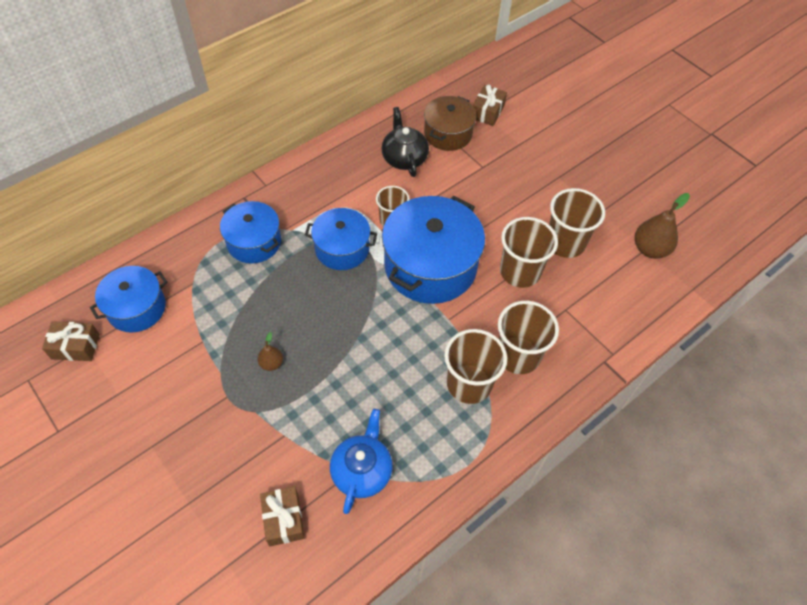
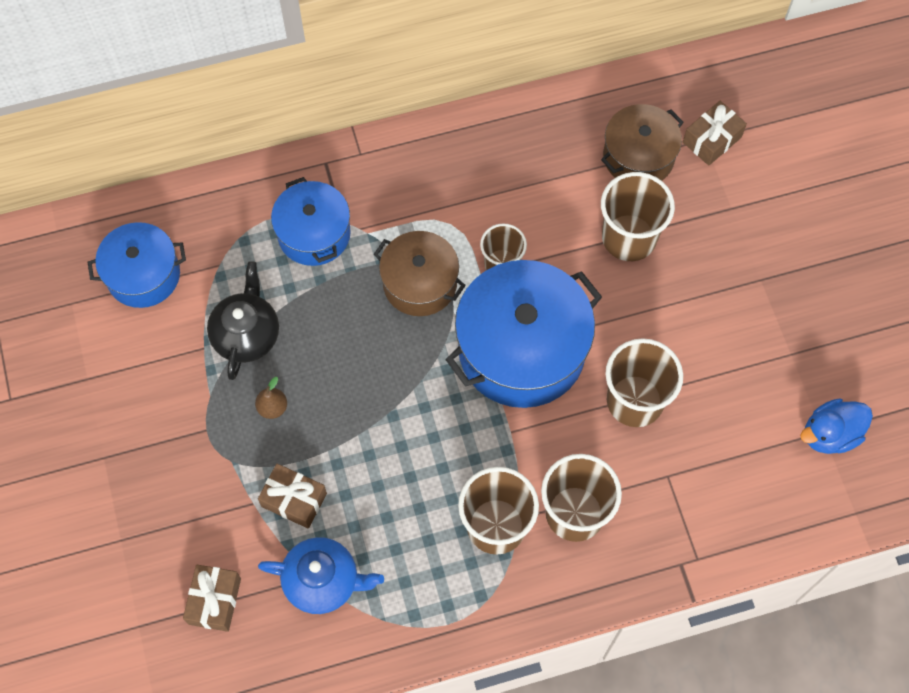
camera: 25 degrees right, 10 degrees up
(75, 346) = (59, 300): brown gift -> brown gift (294, 500)
(342, 249) = (419, 283): blue pot -> brown pot
(362, 470) = (323, 581): blue teapot -> blue teapot turned 60 degrees clockwise
(404, 158) = (560, 175): black teapot -> black teapot (246, 334)
(565, 243) = (717, 382): brown cup -> brown cup (629, 238)
(650, 249) = (830, 434): brown pear -> blue duck

